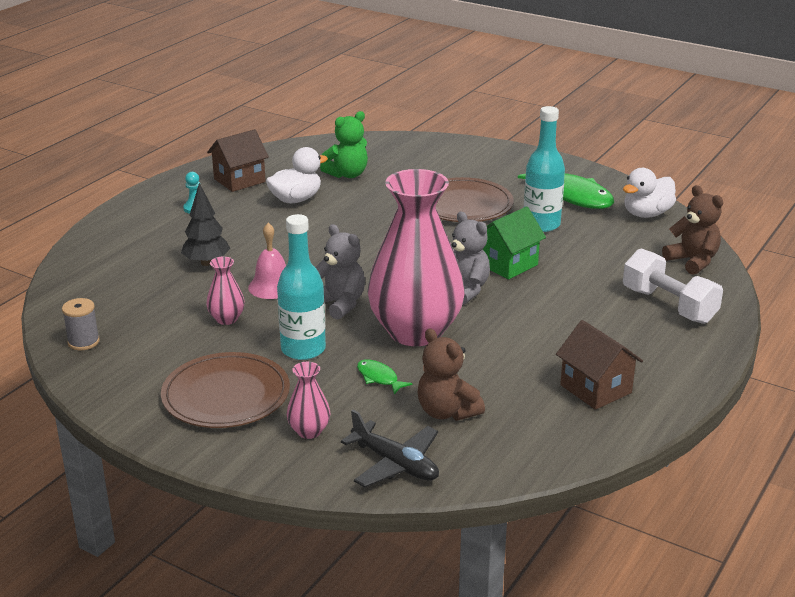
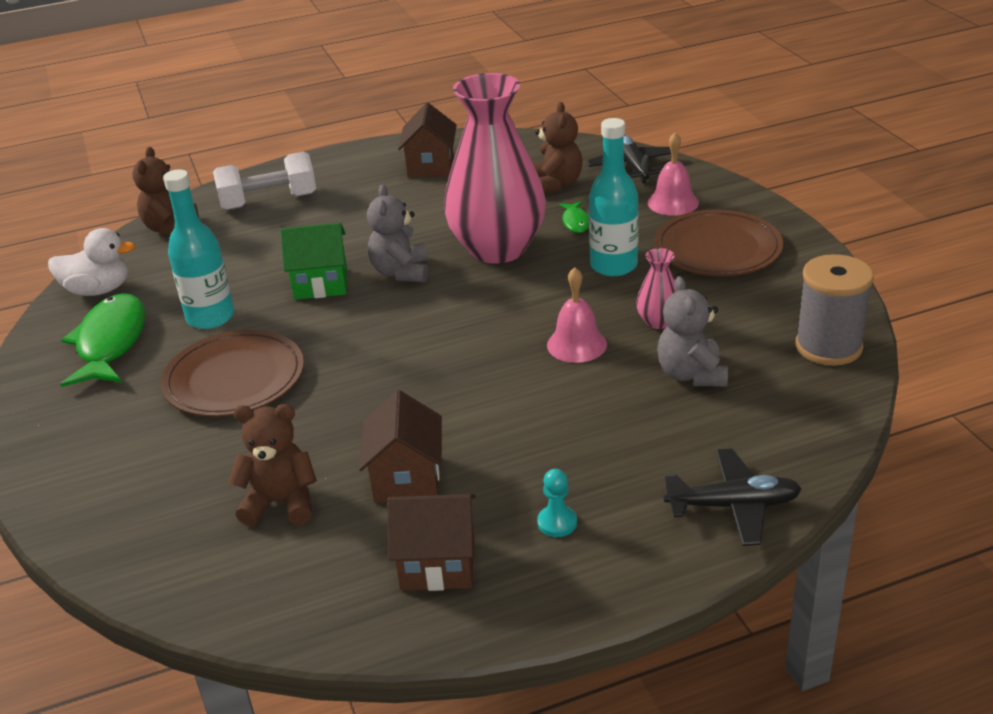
camera: 140 degrees left, 5 degrees up
(83, 342) = (828, 347): grey spool -> grey spool, size x1.74
(103, 241) = (733, 506): none -> black plane
(207, 262) = (620, 407): black tree -> none
(296, 199) = (406, 478): white duck -> brown house
(309, 431) = (673, 202): pink vase -> pink bell
(339, 304) = (531, 299): grey teddy bear -> grey teddy bear (691, 374)
(347, 174) = (281, 503): green teddy bear -> brown teddy bear
(669, 305) = (268, 201): white dumbbell -> white dumbbell turned 75 degrees clockwise

